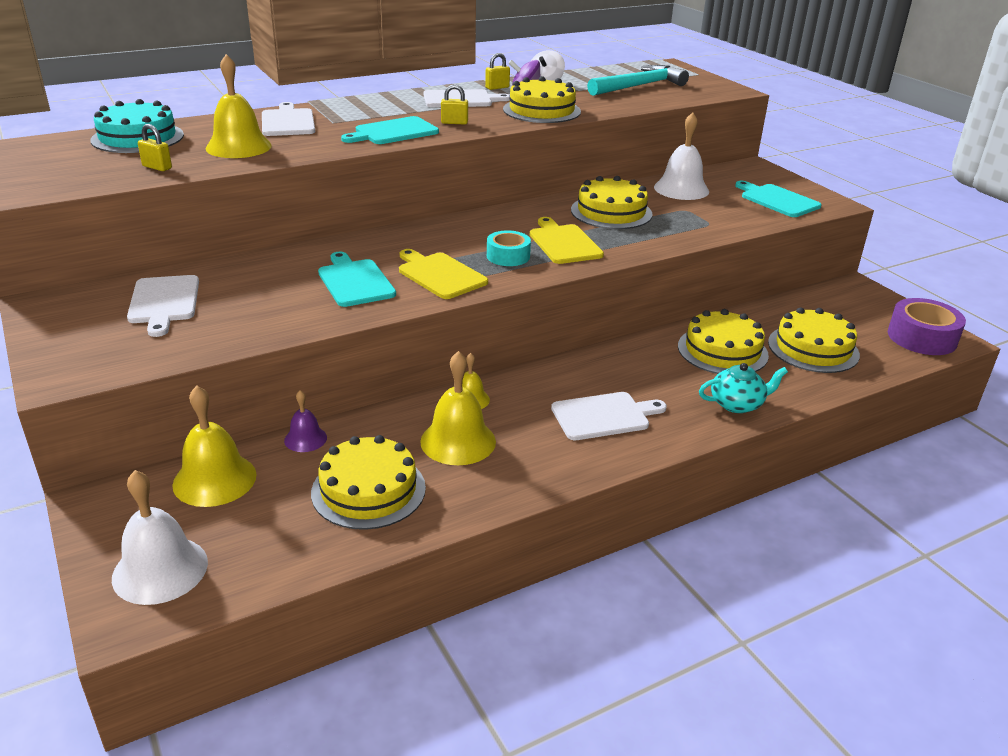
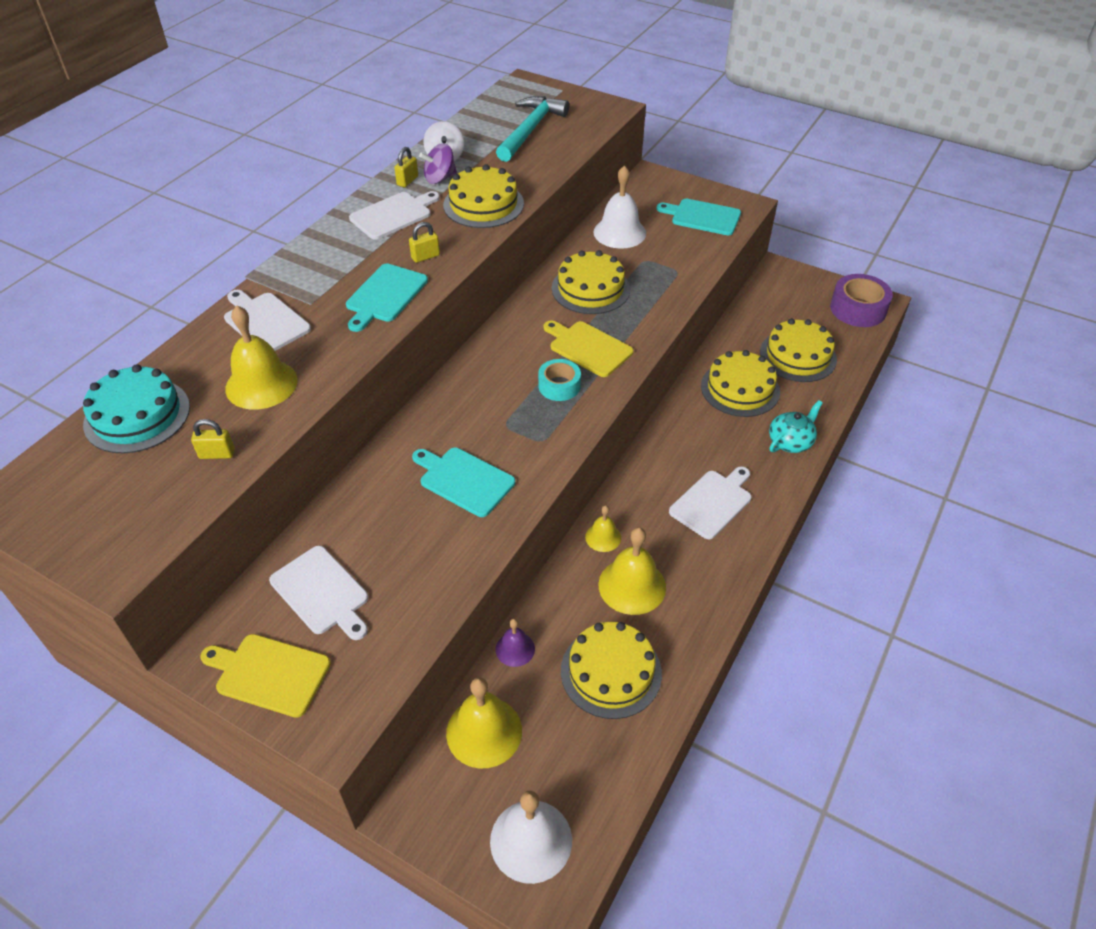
camera: 30 degrees left, 15 degrees up
(440, 275) = (526, 437): yellow cutting board -> yellow cutting board (269, 674)

